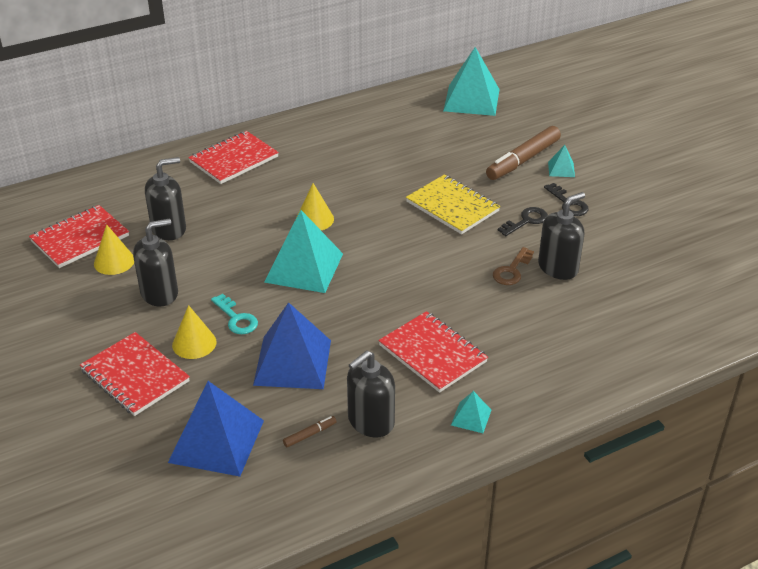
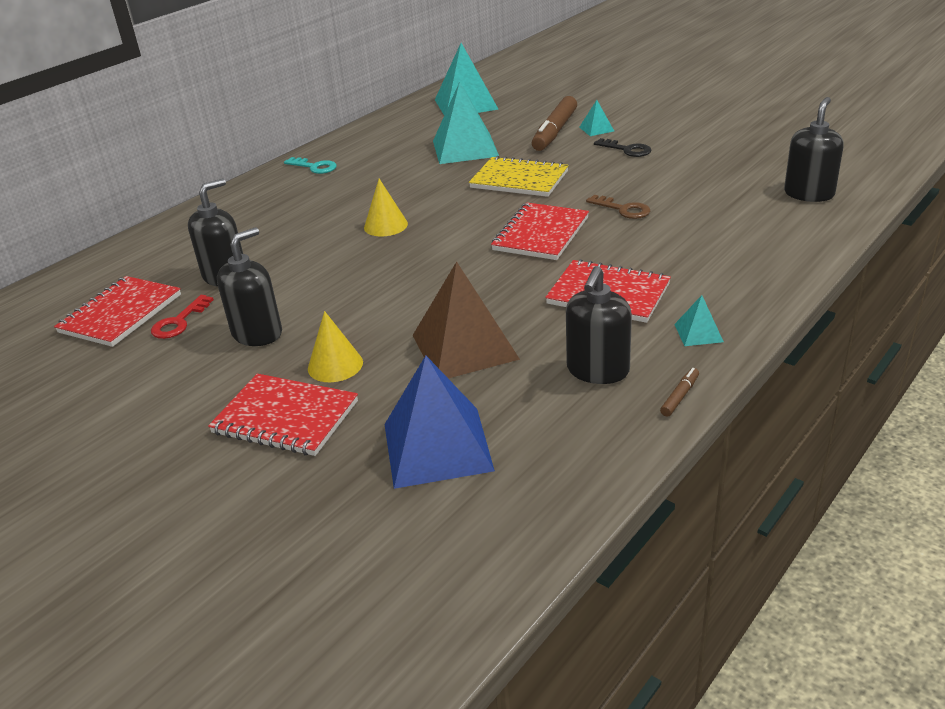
camera: 20 degrees left, 5 degrees down
(114, 261) = (179, 322): yellow cone -> red key
(234, 159) = (256, 203): red notebook -> red notebook (540, 234)
(236, 318) = (367, 329): turquoise key -> turquoise key (314, 167)
(292, 362) = (464, 347): blue pyramid -> brown pyramid
(304, 268) = (407, 266): turquoise pyramid -> turquoise pyramid (465, 148)
(310, 434) = (541, 404): brown marker -> brown marker (680, 396)
(512, 270) = (623, 209): brown key -> brown key turned 60 degrees counterclockwise
(526, 221) = (600, 171): black key -> none
(558, 267) = (664, 195): black soap dispenser -> black soap dispenser (809, 194)

